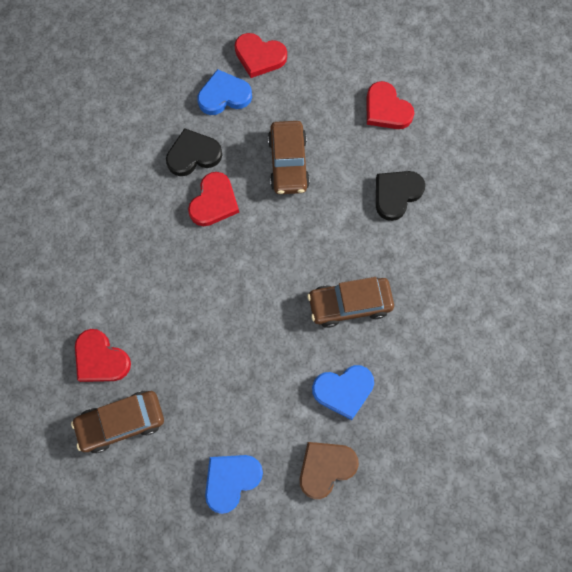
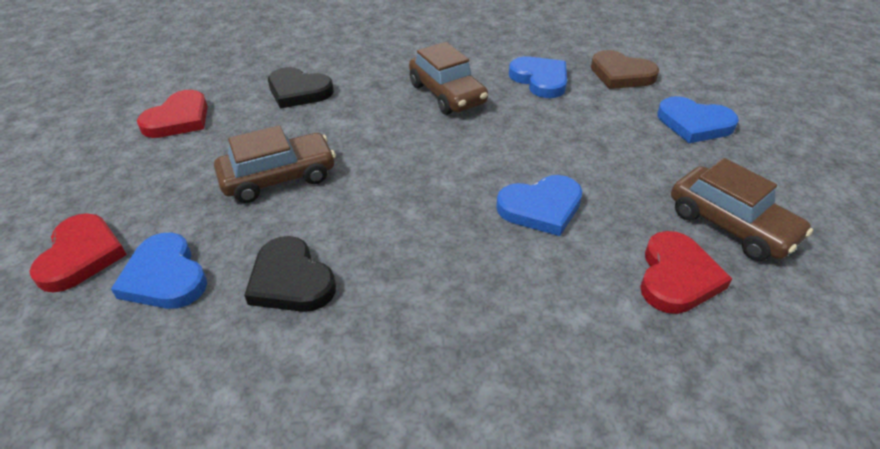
camera: 110 degrees left, 30 degrees down
(190, 311) = (541, 208): none -> blue heart
(214, 202) = (366, 232): red heart -> none

